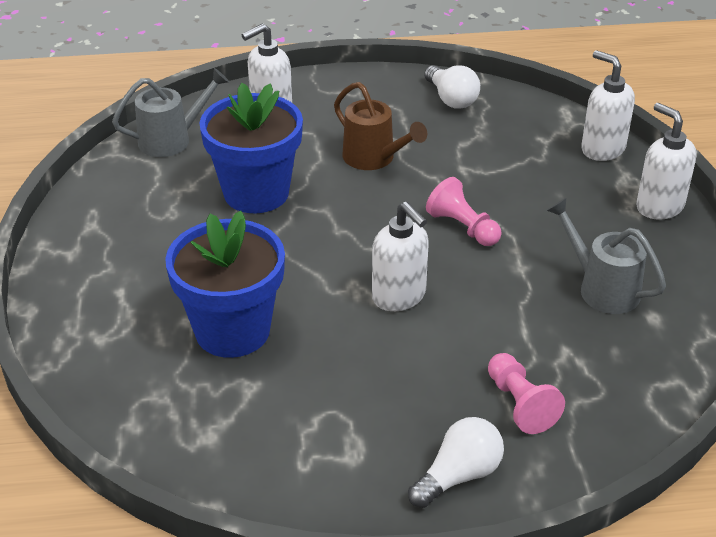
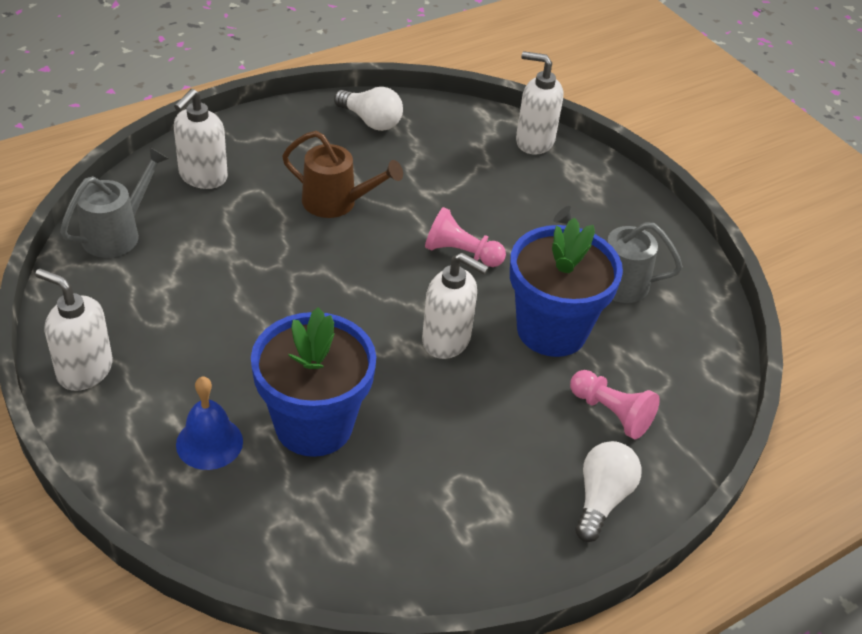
camera: 30 degrees left, 5 degrees up
(137, 318) = (209, 442): none -> blue bell
(256, 193) = (244, 270): blue flower pot -> blue flower pot (551, 330)
(659, 206) = (612, 187): white soap dispenser -> white soap dispenser (84, 370)

